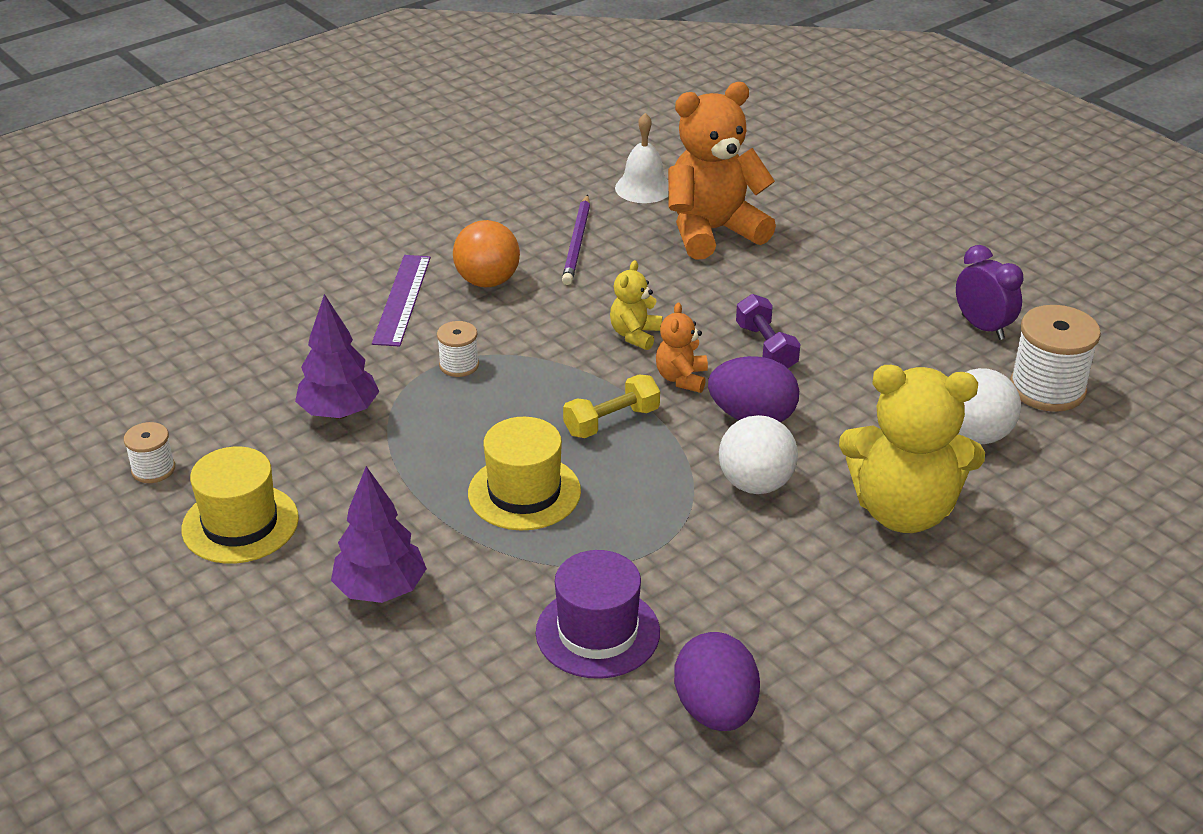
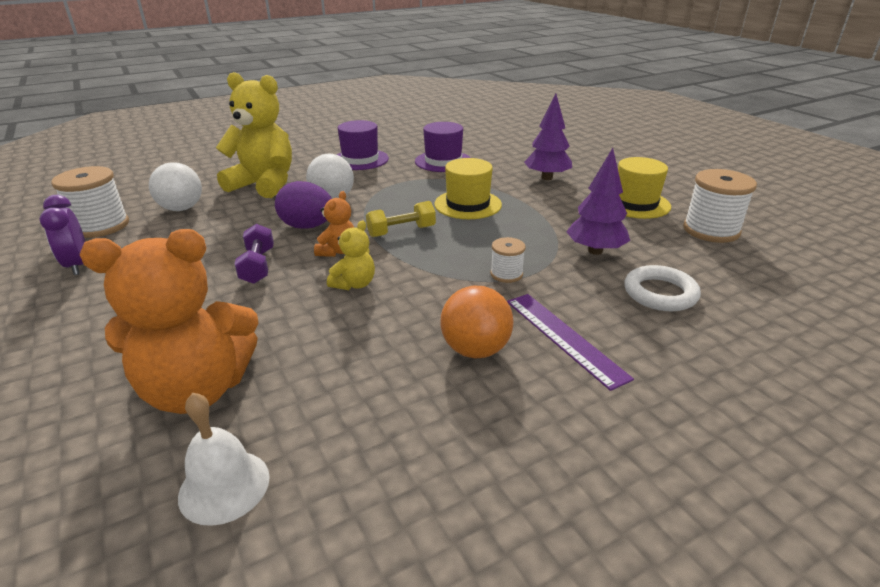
camera: 170 degrees left, 5 degrees down
(153, 469) = (711, 230): white spool -> white spool, size x1.86
(283, 357) = (660, 293): none -> white ring
(402, 299) = (564, 337): purple ruler -> purple ruler turned 45 degrees counterclockwise
(577, 242) = (362, 391): purple pencil -> none
(716, 710) = (403, 143): purple egg -> none
(778, 620) = (360, 159): none -> purple hat

